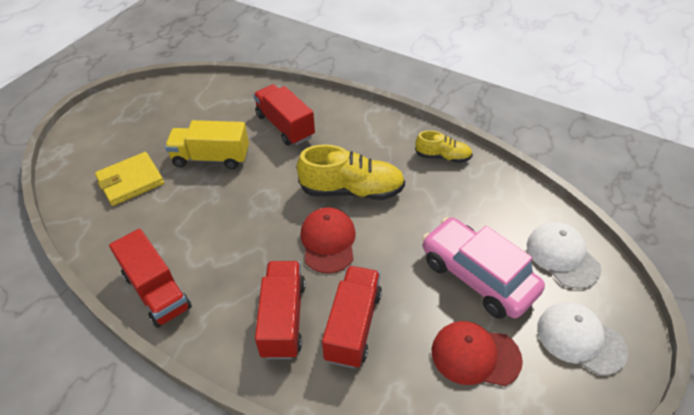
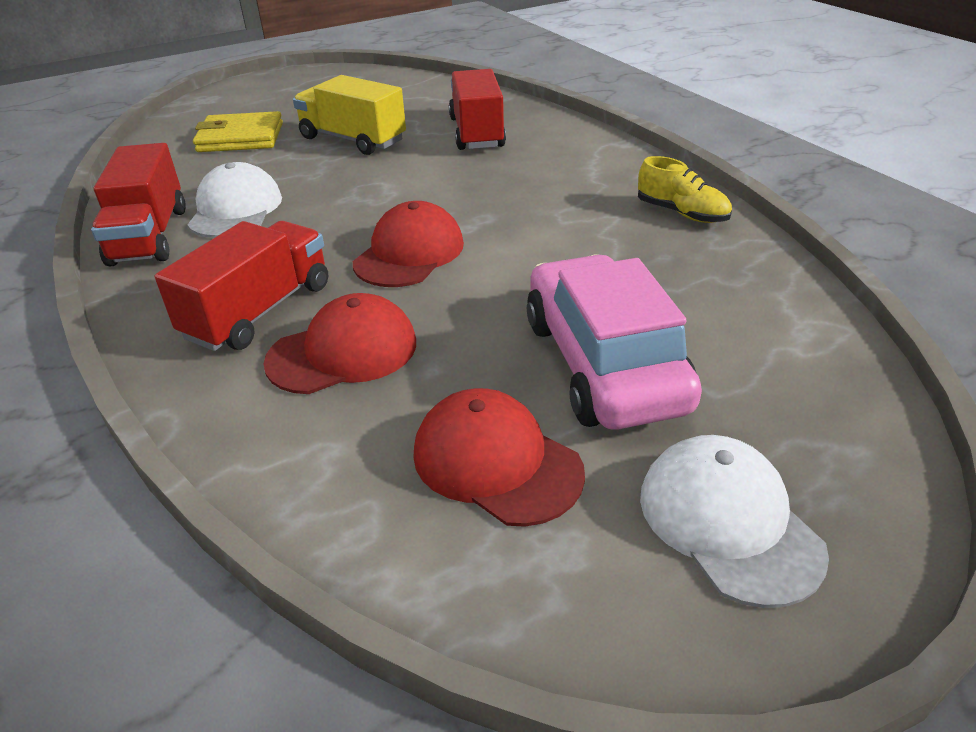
camera: 30 degrees right, 10 degrees down
(352, 190) = (500, 212): yellow shoe -> none
(353, 325) = (343, 352): red truck -> red cap
(562, 256) = (796, 391): white cap -> white cap (235, 209)

